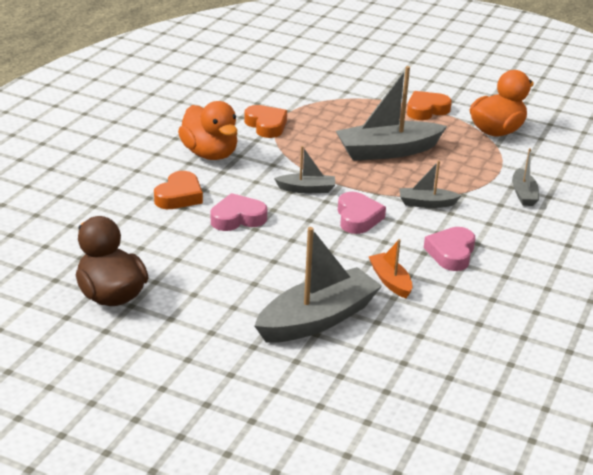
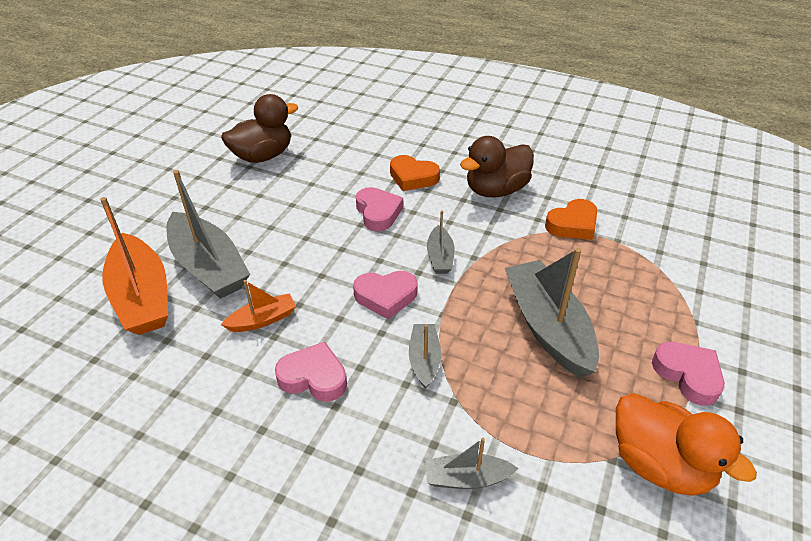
camera: 90 degrees right, 10 degrees up
(210, 154) = (496, 190): orange duck -> brown duck
(363, 359) = (142, 297): none -> orange boat
(426, 110) = (688, 375): orange heart -> pink heart

